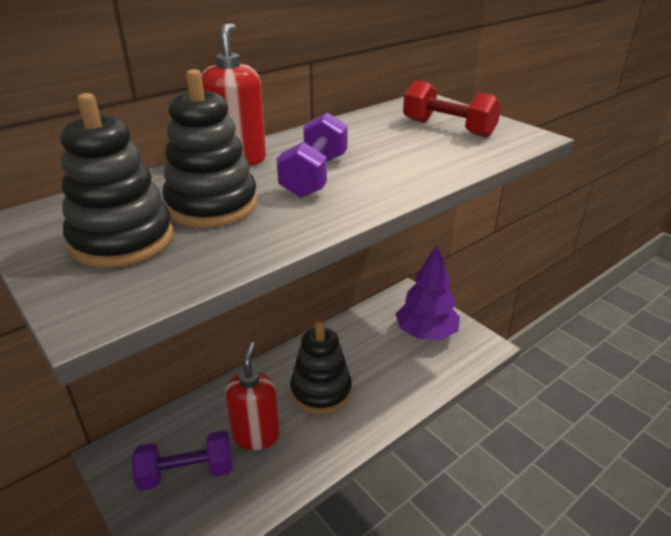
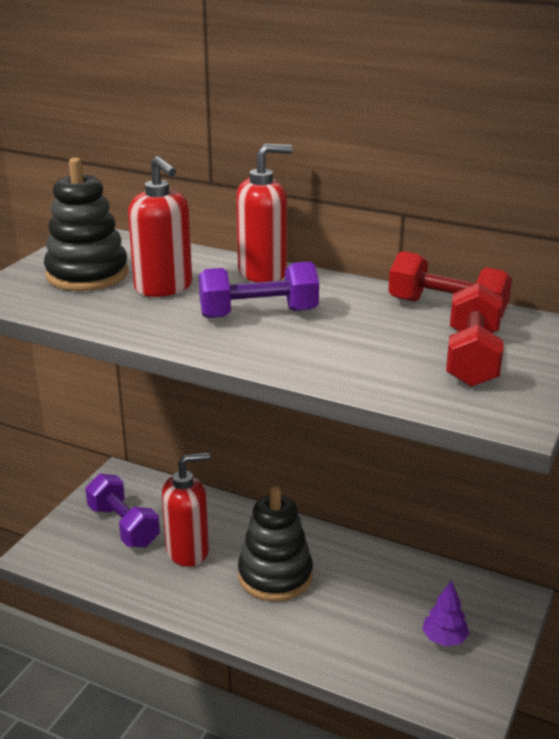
camera: 65 degrees right, 5 degrees down
(212, 205) = (164, 288): black stacking toy -> red soap dispenser
(371, 118) = (447, 308): none -> red dumbbell
(426, 333) = (444, 639): purple tree -> purple tree, size x0.49

